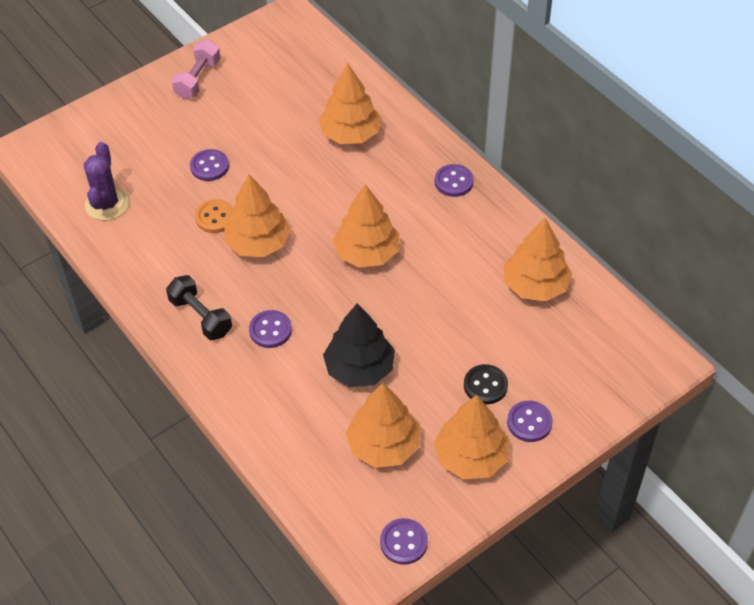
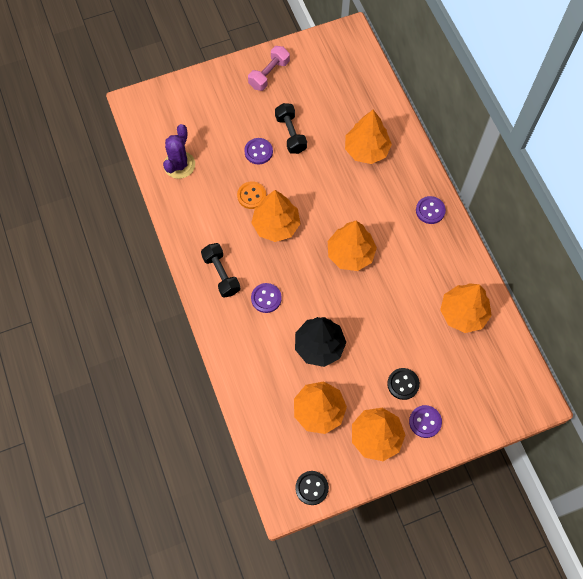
camera: 15 degrees right, 15 degrees up
(246, 138) = (290, 134): none -> black dumbbell
(403, 542) = (311, 488): purple button -> black button

